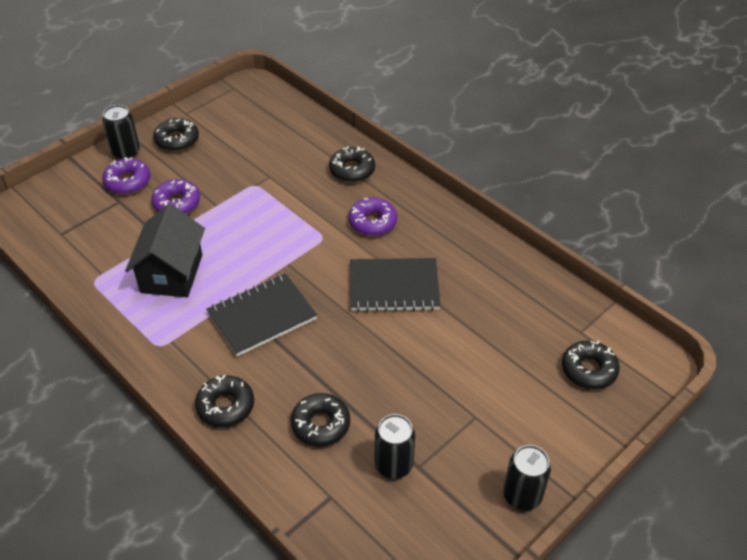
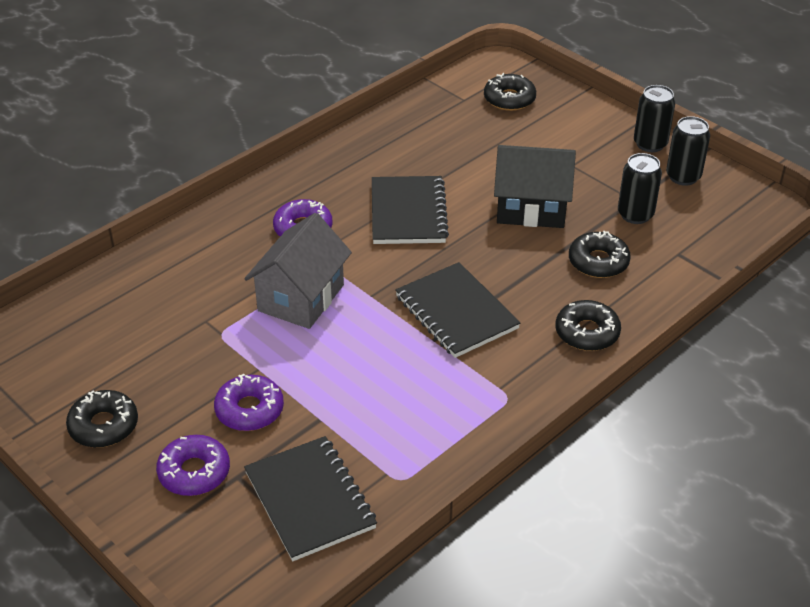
camera: 90 degrees left, 5 degrees down
(89, 235) = (310, 500): none -> black notebook
(126, 152) = (122, 484): black can -> black can (683, 177)
(171, 273) = (387, 400): black house -> black house (531, 208)
(288, 224) = (301, 298): none -> grey house
(352, 170) = (205, 246): black donut -> none

